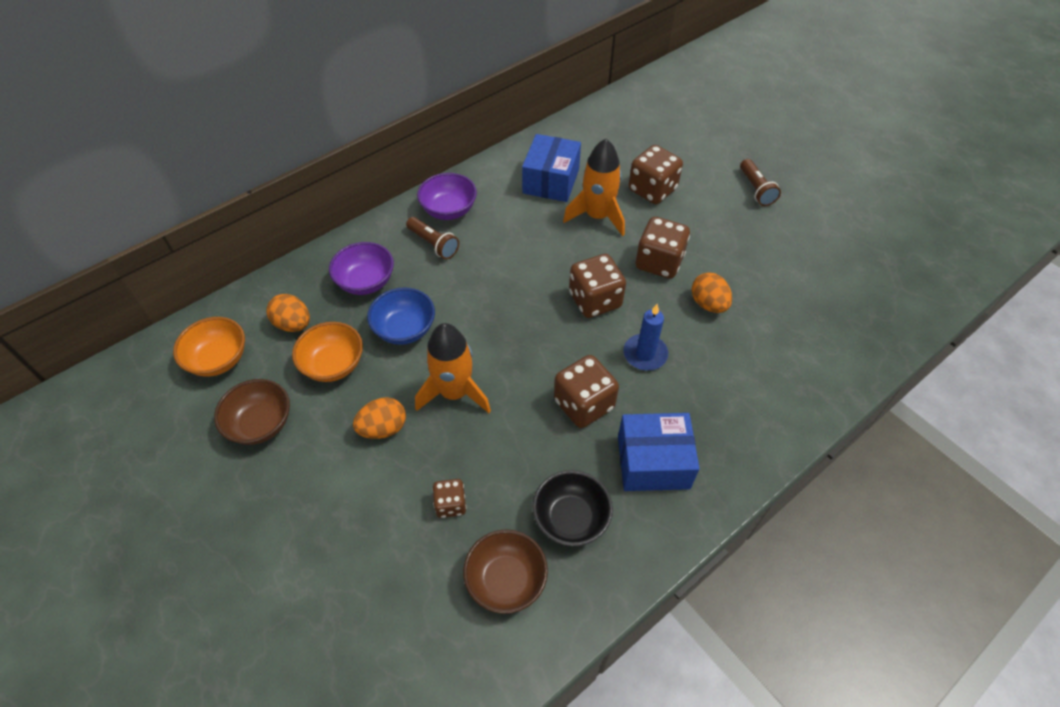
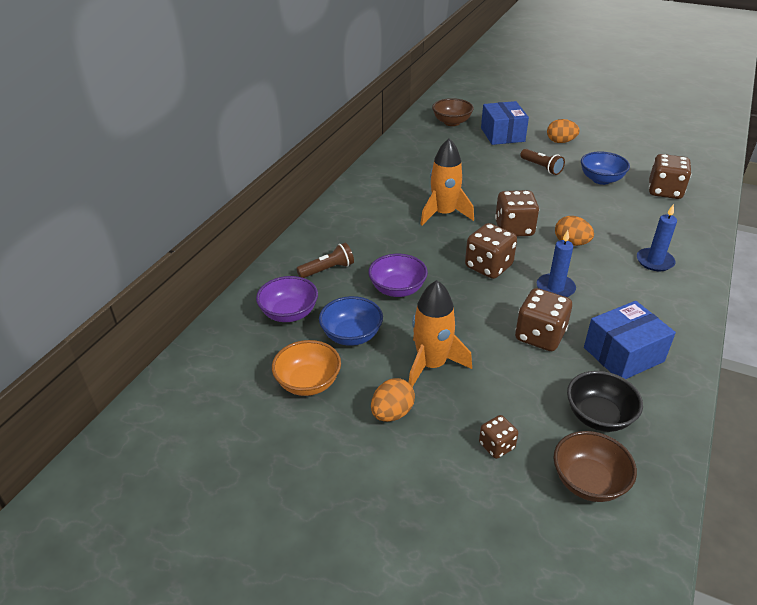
camera: 25 degrees left, 15 degrees down
(219, 359) = (192, 418): orange bowl -> none
(261, 424) = (274, 453): brown bowl -> brown bowl (451, 122)
(293, 324) = (246, 366): orange egg -> orange egg (560, 142)
(433, 244) = (328, 269): brown flashlight -> brown flashlight turned 45 degrees counterclockwise
(449, 210) = (322, 243): purple bowl -> purple bowl (397, 289)
(551, 181) = (389, 202): blue box -> blue box (502, 135)
(652, 190) = (470, 187): brown dice -> brown dice (664, 191)
(785, 364) = (654, 261): none -> blue candle
(815, 230) = (601, 179): none -> blue bowl

